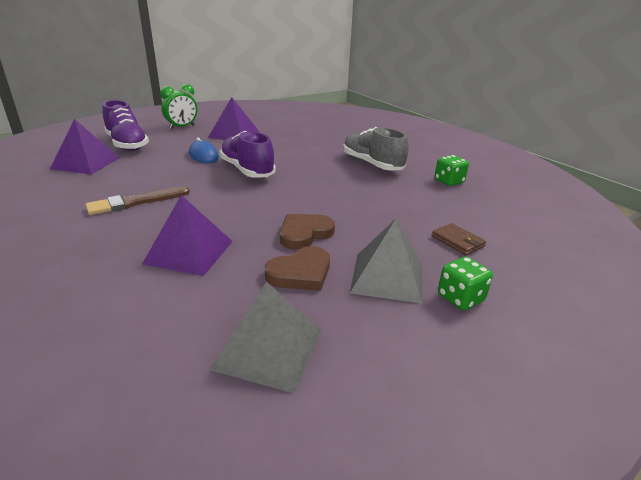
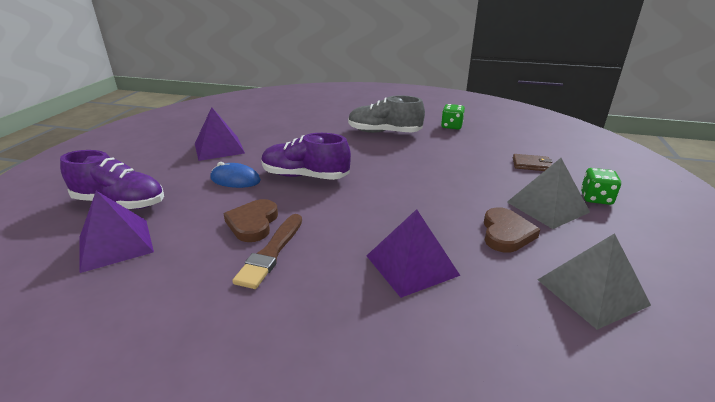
camera: 40 degrees left, 0 degrees up
(182, 127) = (145, 160): green clock -> none
(304, 234) = (451, 205): brown heart -> brown heart (253, 223)

